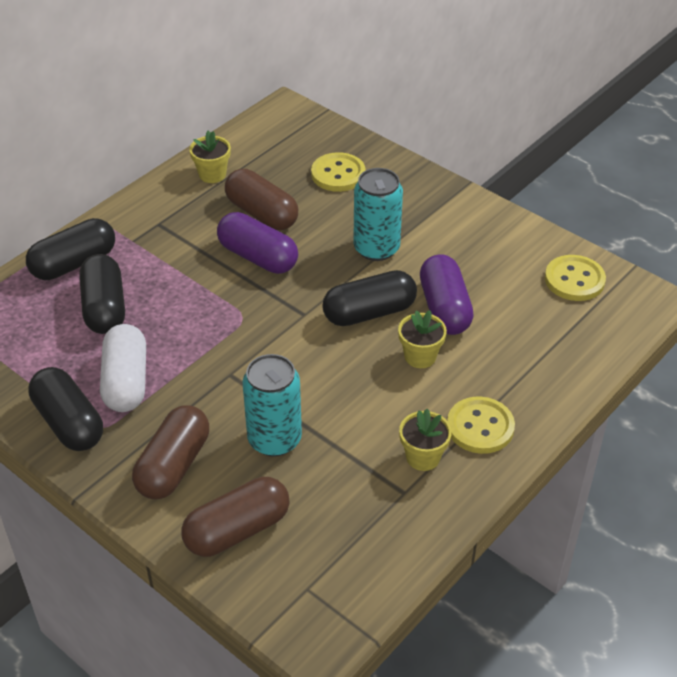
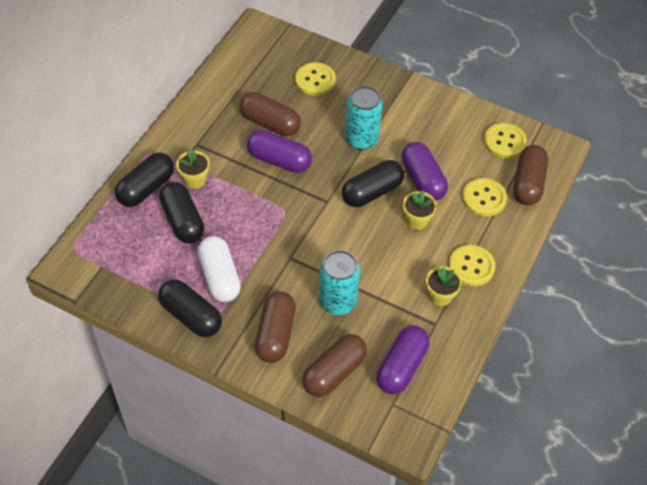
camera: 15 degrees left, 10 degrees up
(212, 174) = (222, 95): yellow flower pot -> yellow flower pot (195, 180)
(337, 540) = (402, 367): none -> purple capsule
(524, 344) = (484, 198): none -> yellow button
(594, 335) = (528, 183): none -> brown capsule

